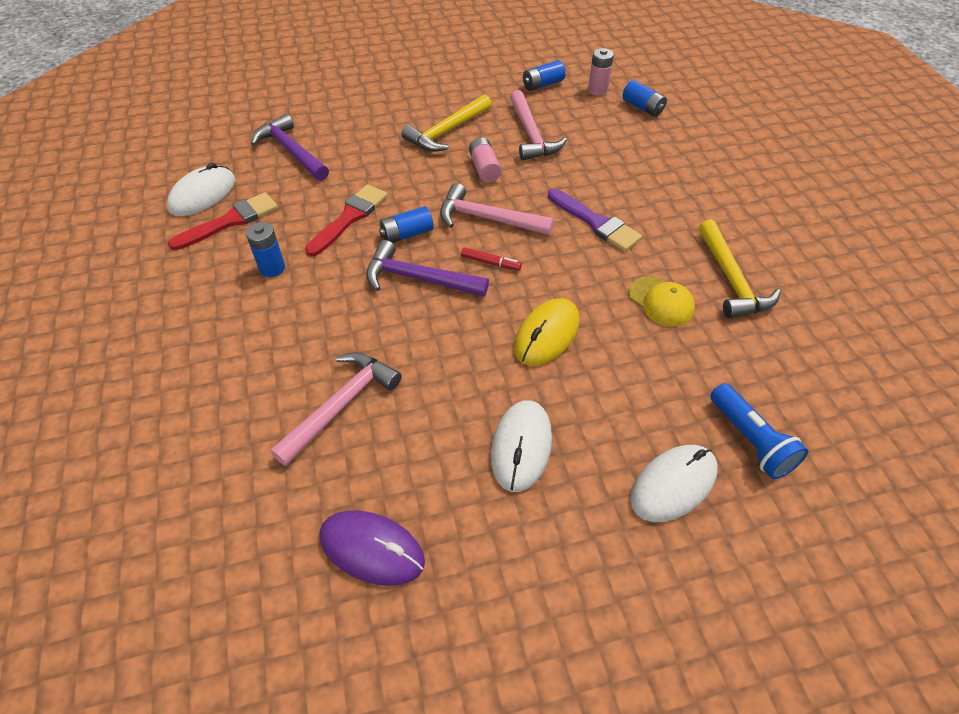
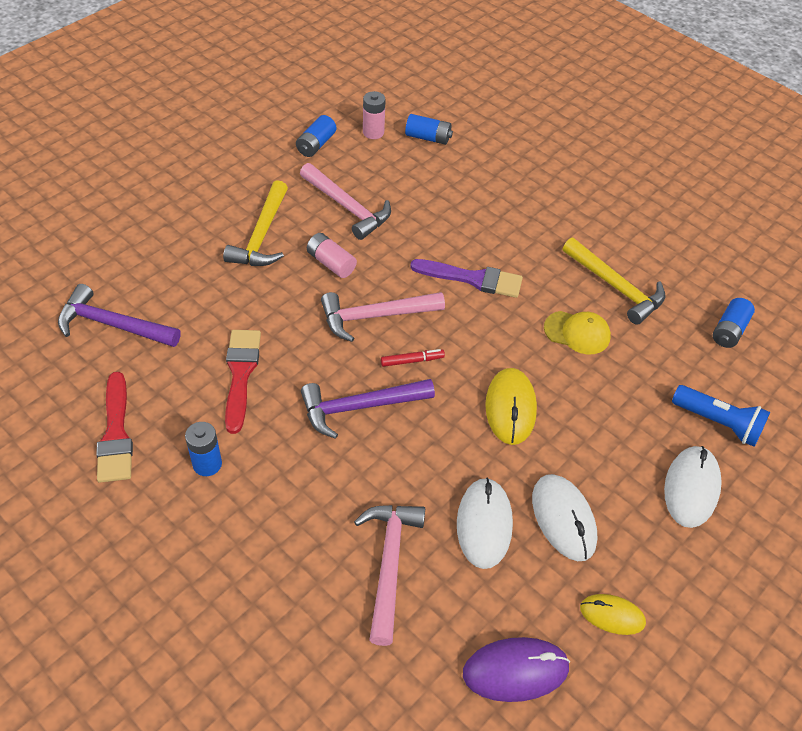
camera: 35 degrees left, 0 degrees up
(202, 194) = (55, 418): white mouse -> white mouse (484, 524)
(230, 221) = (116, 434): red brush -> red brush turned 150 degrees clockwise
(407, 234) = (312, 366): blue battery -> blue battery (729, 330)
(499, 554) = (612, 615): none -> yellow mouse

